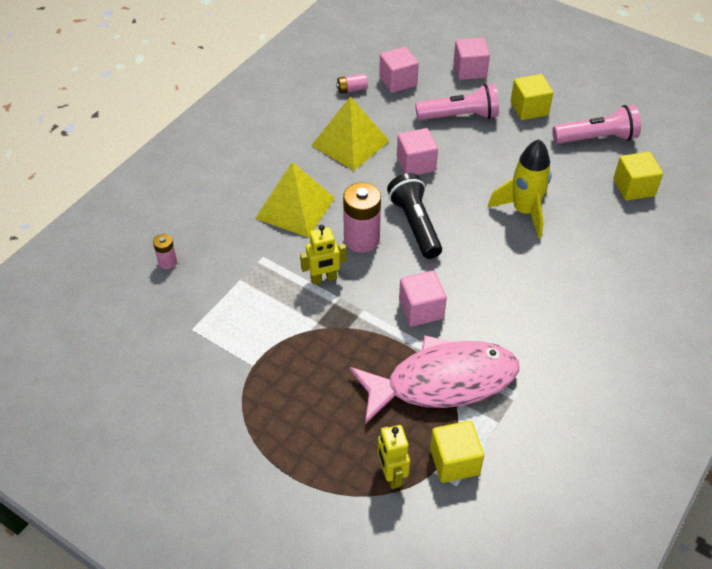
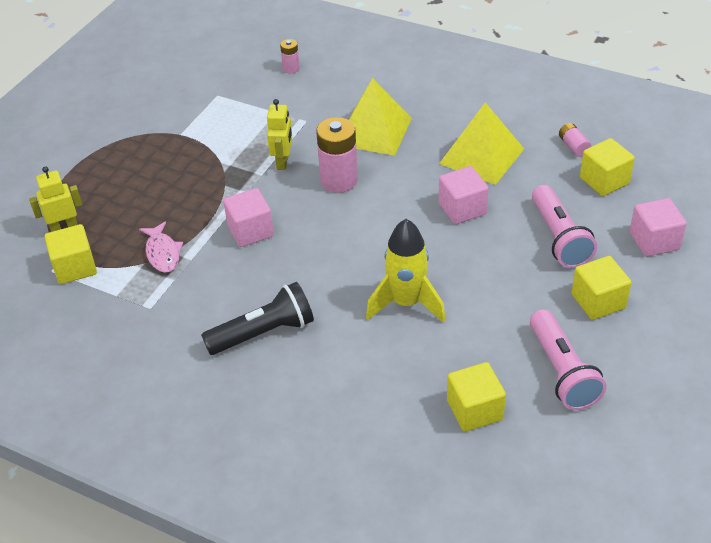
camera: 85 degrees right, 5 degrees down
(324, 279) = (283, 162): yellow robot -> yellow robot turned 150 degrees counterclockwise
(398, 81) = (604, 181): pink cube -> yellow cube
(415, 225) = (367, 216): black flashlight -> black flashlight (264, 333)
(443, 382) = (163, 253): pink fish -> pink fish, size x0.44

